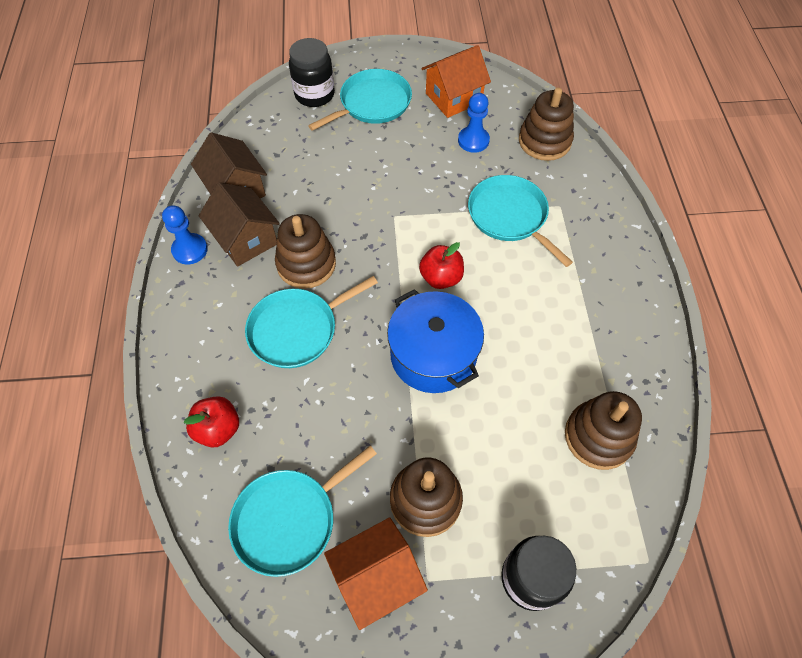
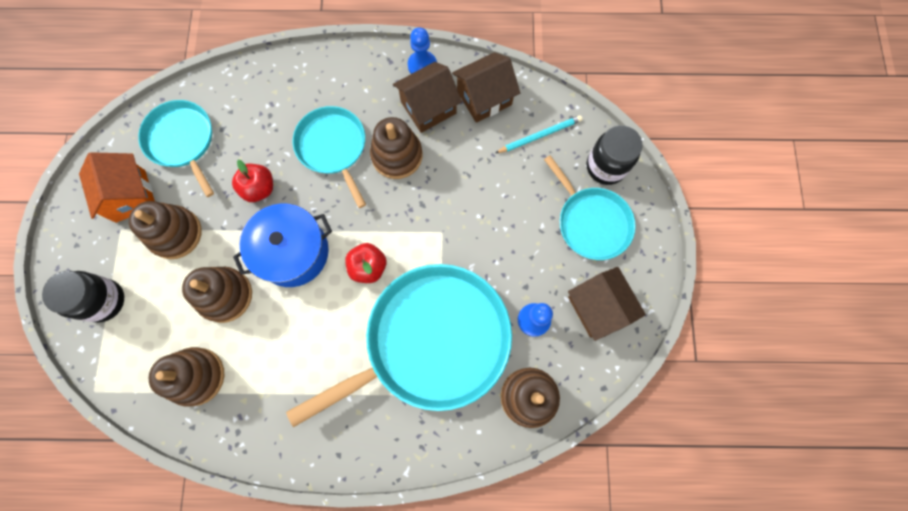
camera: 95 degrees right, 15 degrees up
(218, 429) = (258, 94): red apple -> red apple (259, 188)
(281, 143) = (540, 135): none -> turquoise pencil
(453, 98) = (598, 307): orange house -> brown house
(497, 422) = (225, 295): none -> brown stacking toy
(510, 216) = (431, 341): turquoise pan -> turquoise pan, size x1.79

